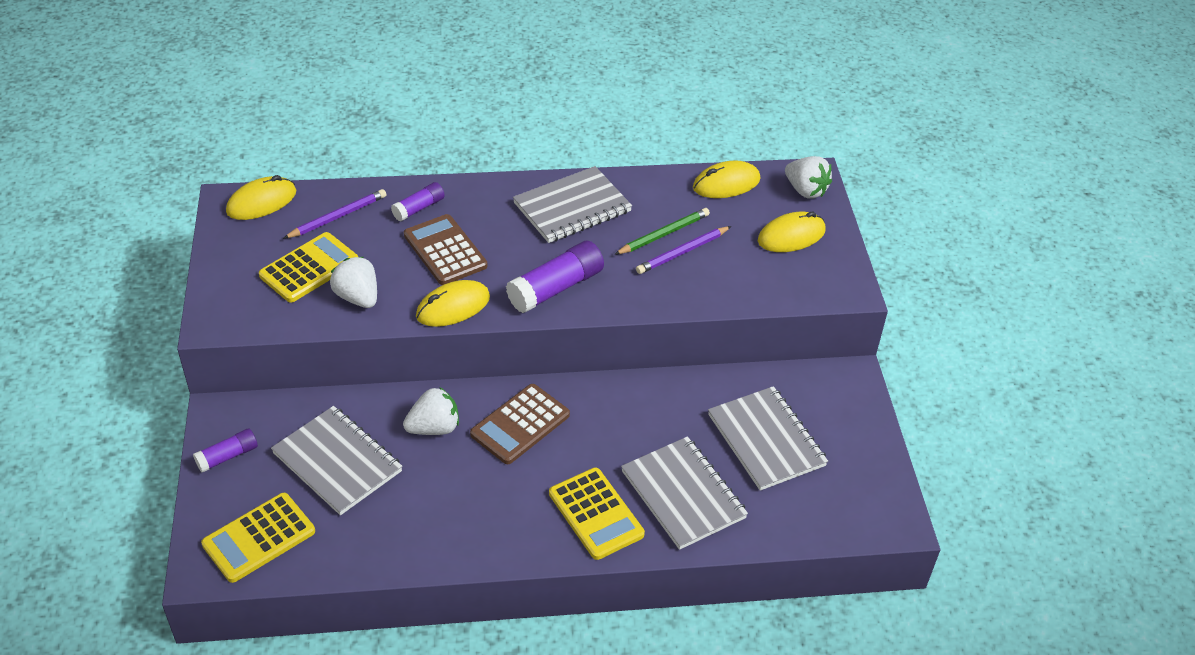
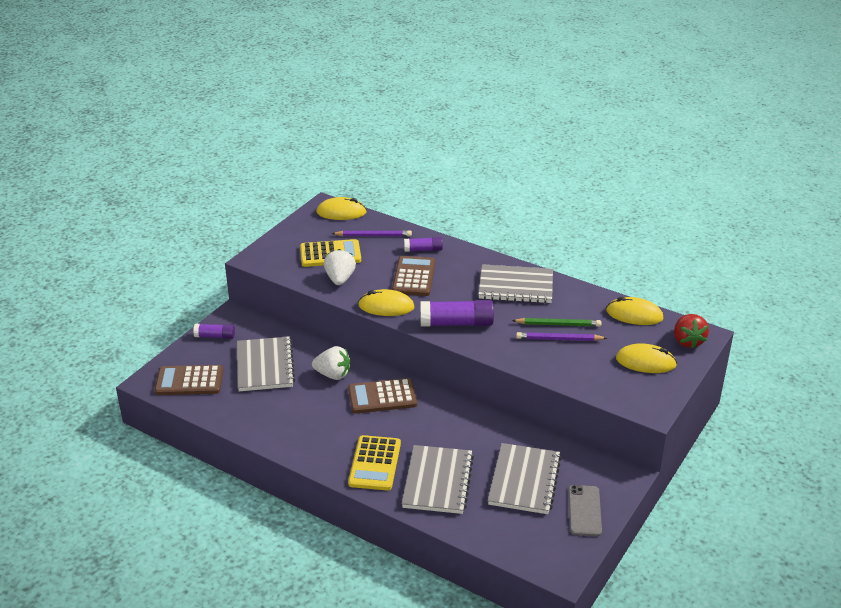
camera: 40 degrees right, 10 degrees down
(259, 538) = (189, 381): yellow calculator -> brown calculator
(805, 190) = (687, 341): white strawberry -> red strawberry
(853, 440) = (584, 511): none -> grey phone

